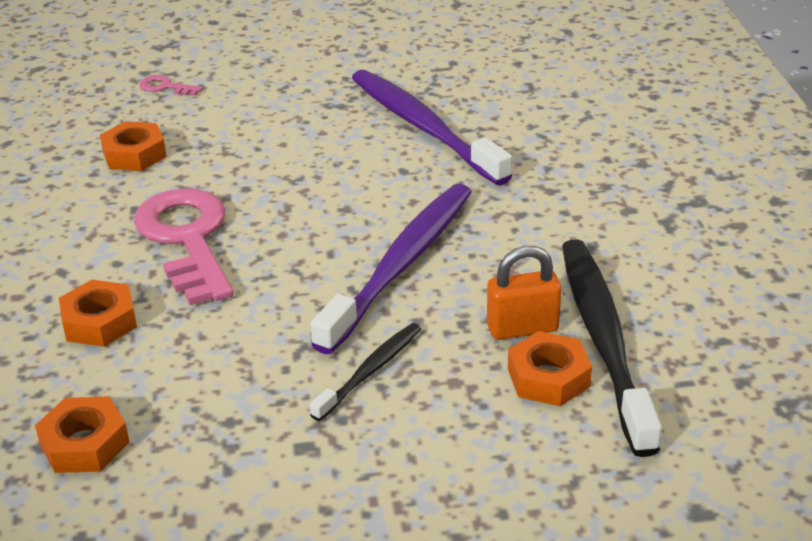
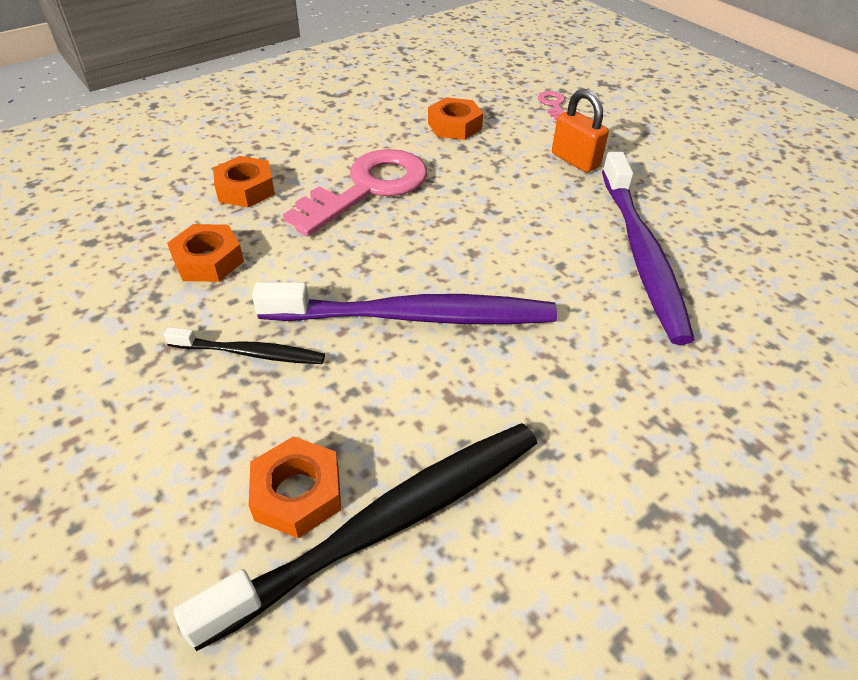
camera: 60 degrees right, 10 degrees up
(84, 444) = (107, 236): orange nut -> orange nut (208, 260)
(424, 127) = (641, 253): purple toothbrush -> purple toothbrush turned 150 degrees clockwise
(522, 328) = (369, 441): orange padlock -> orange padlock (575, 160)

